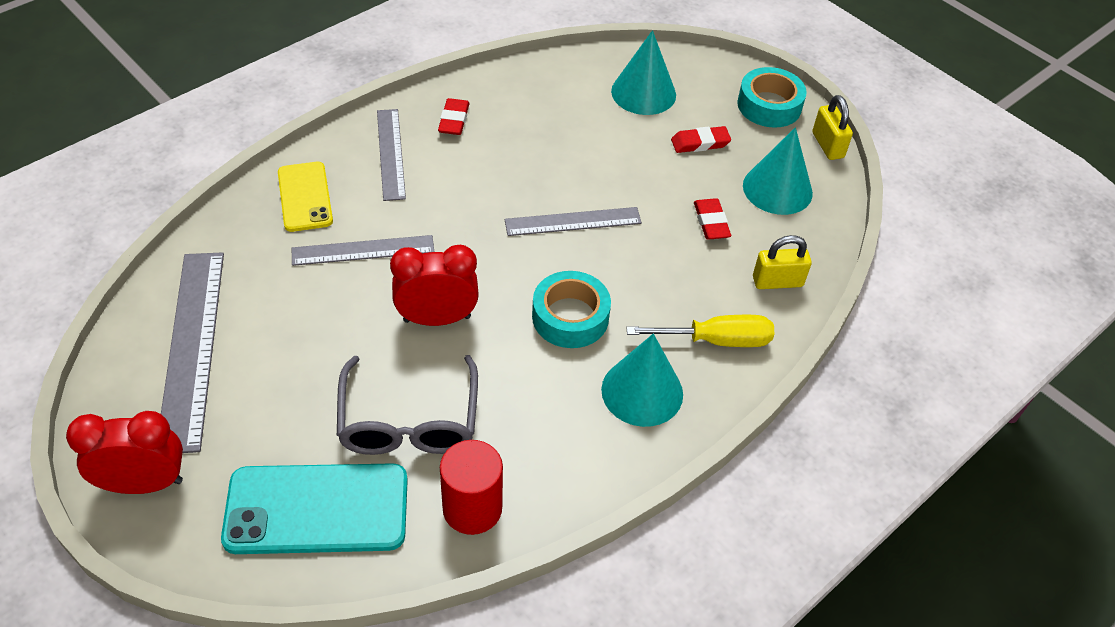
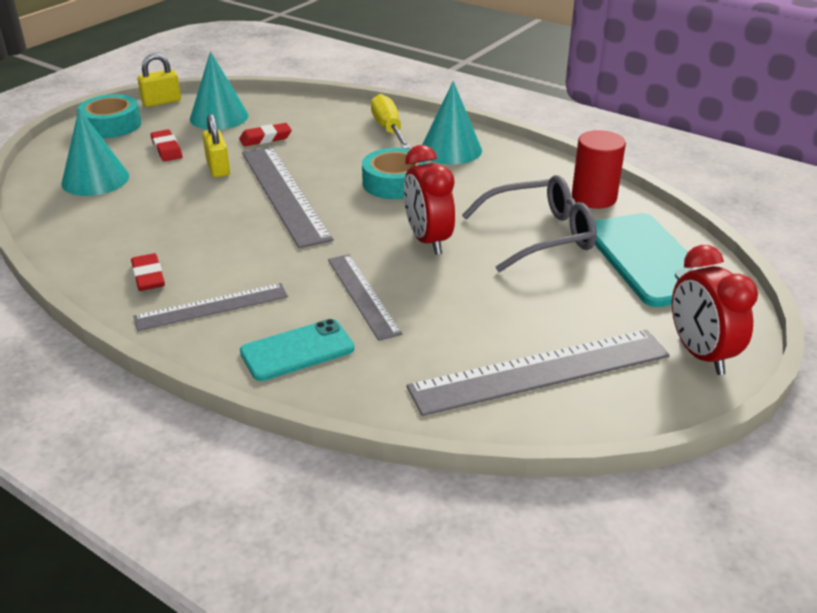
camera: 100 degrees left, 15 degrees down
(305, 197) = (297, 350): yellow phone -> turquoise phone
(454, 120) = (148, 276): red eraser -> red eraser turned 75 degrees clockwise
(573, 222) = (284, 194): grey ruler -> grey ruler, size x1.63
(777, 281) = (320, 112): yellow padlock -> yellow padlock (218, 168)

